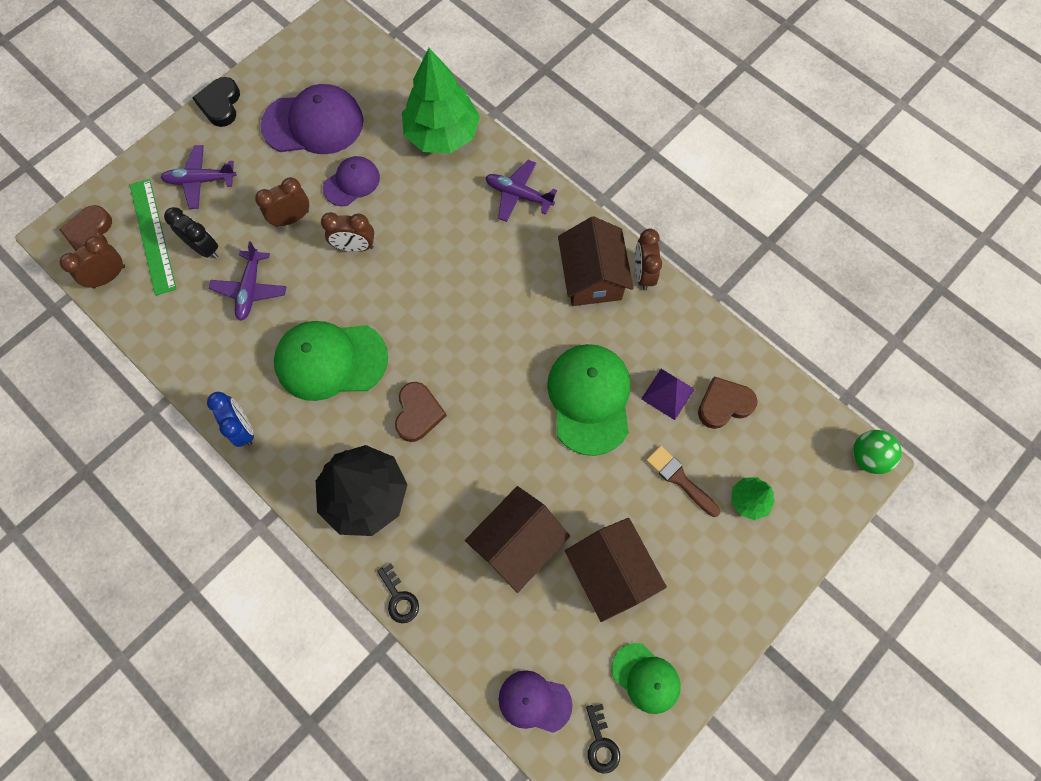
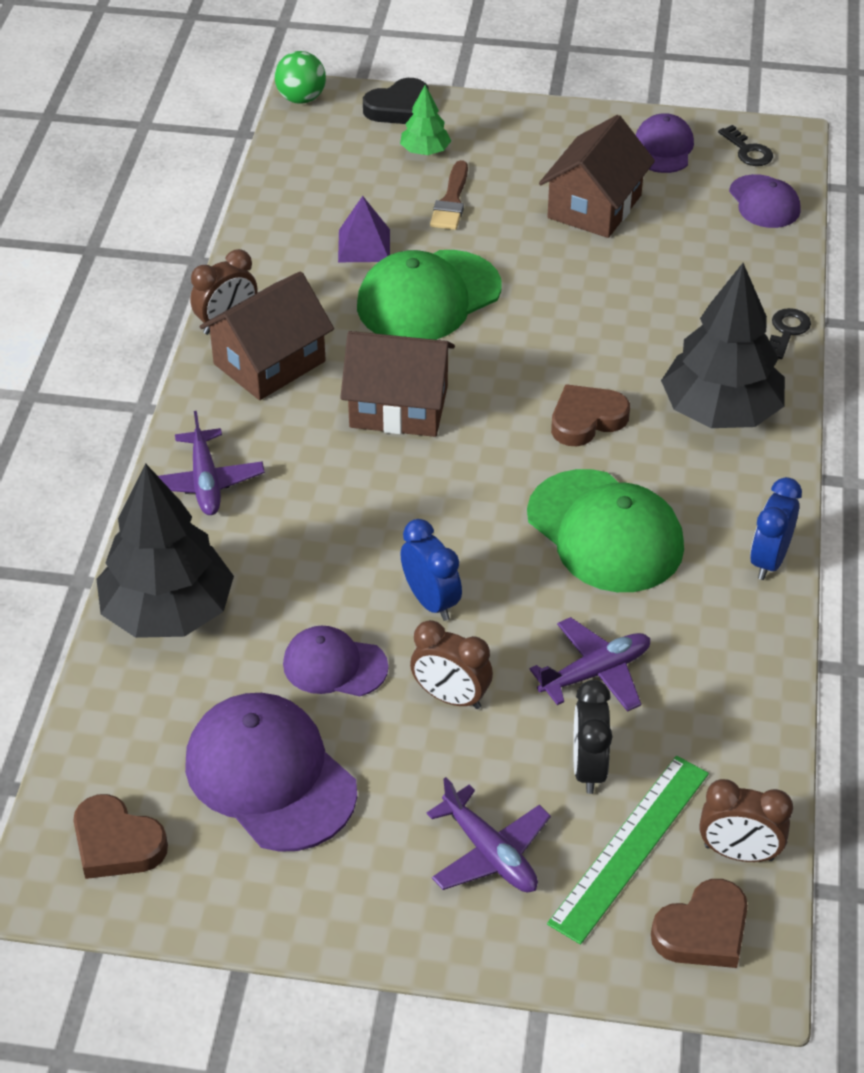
camera: 125 degrees left, 25 degrees down
(220, 104) = (333, 928): black heart -> black heart (398, 108)
(355, 247) = (431, 601): brown clock -> blue clock
(442, 134) = (168, 611): green tree -> black tree
(517, 542) = (638, 278): brown house -> brown house (399, 406)
(601, 743) = (748, 151): black key -> black key turned 105 degrees clockwise
(646, 678) = (663, 148): green cap -> purple cap
(724, 404) = (336, 203): brown heart -> brown heart (116, 843)

